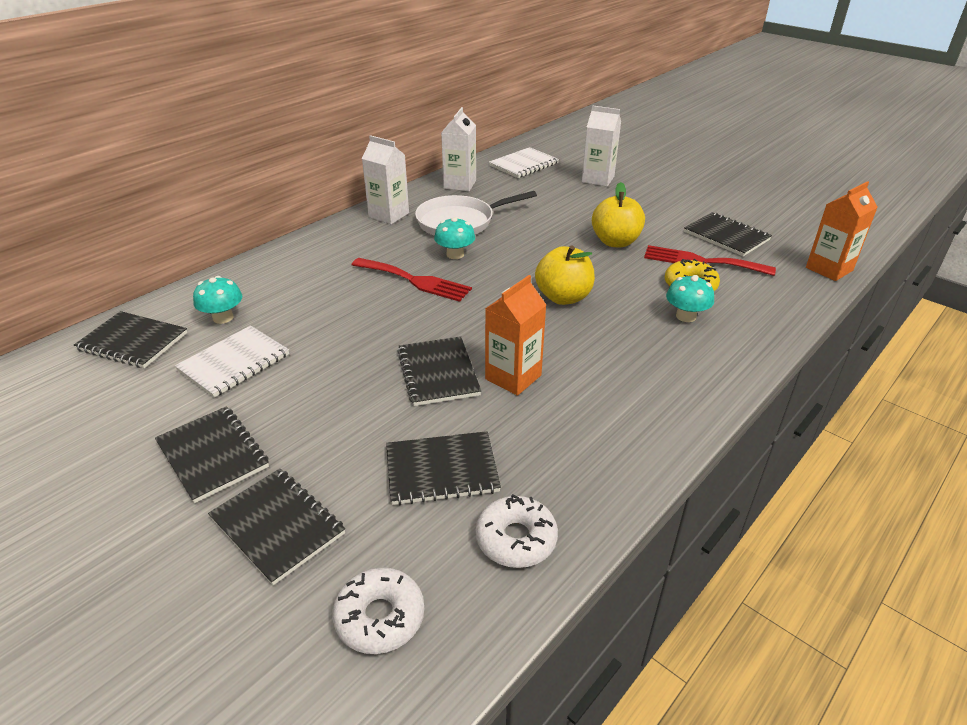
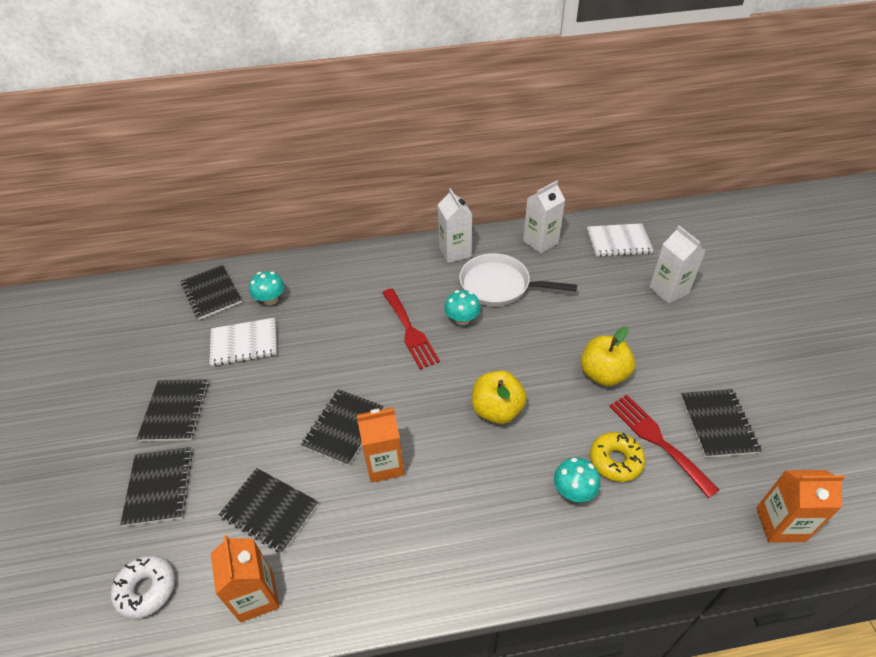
camera: 40 degrees right, 10 degrees up
(516, 539) = (257, 596): white donut -> orange carton

